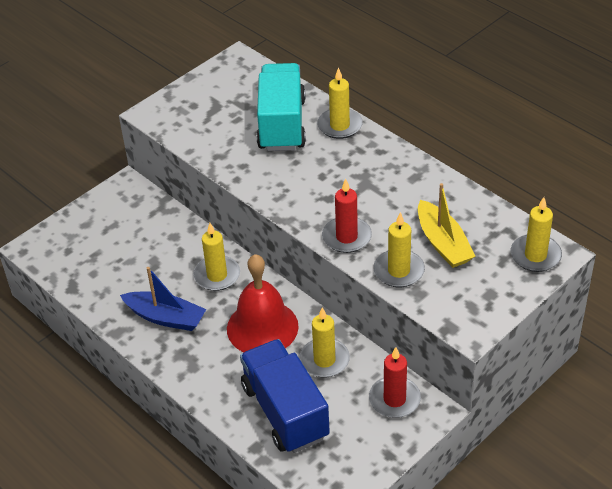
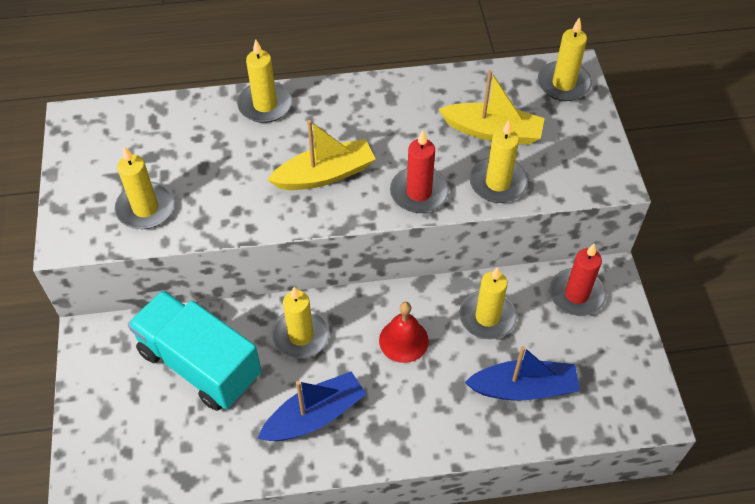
camera: 55 degrees left, 10 degrees up
(204, 128) = (145, 208): none -> yellow candle
(262, 327) = (403, 340): red bell -> red bell, size x0.58
(282, 124) = (213, 145): turquoise truck -> turquoise truck (200, 364)
(285, 411) = (523, 388): blue truck -> blue boat
(313, 186) = (325, 174): none -> yellow boat

